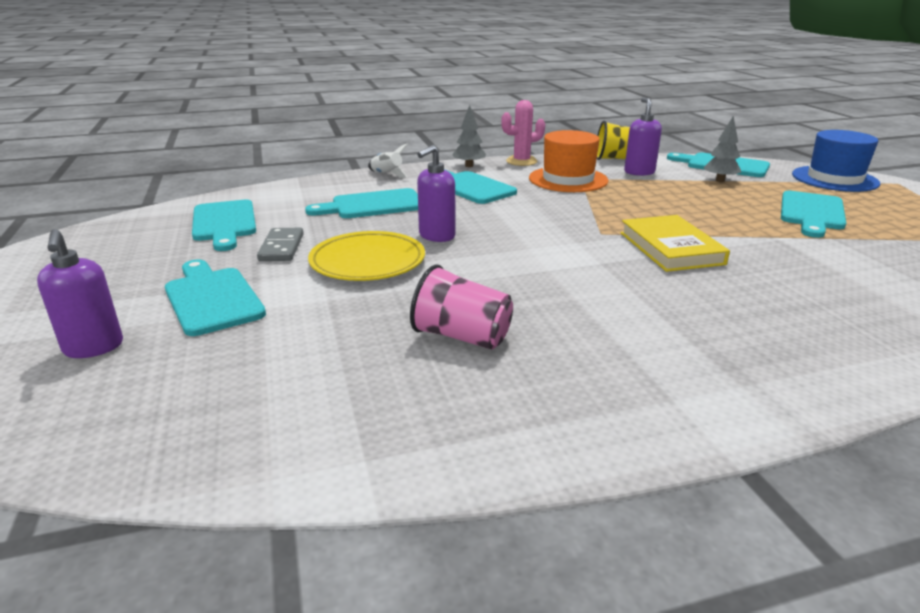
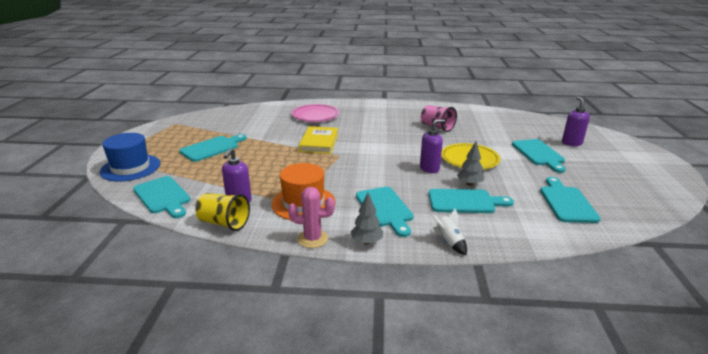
camera: 160 degrees left, 0 degrees up
(282, 247) = (518, 176): grey domino -> none
(720, 180) = (202, 181): grey tree -> grey tree (469, 184)
(801, 314) = (315, 116): none -> pink plate

